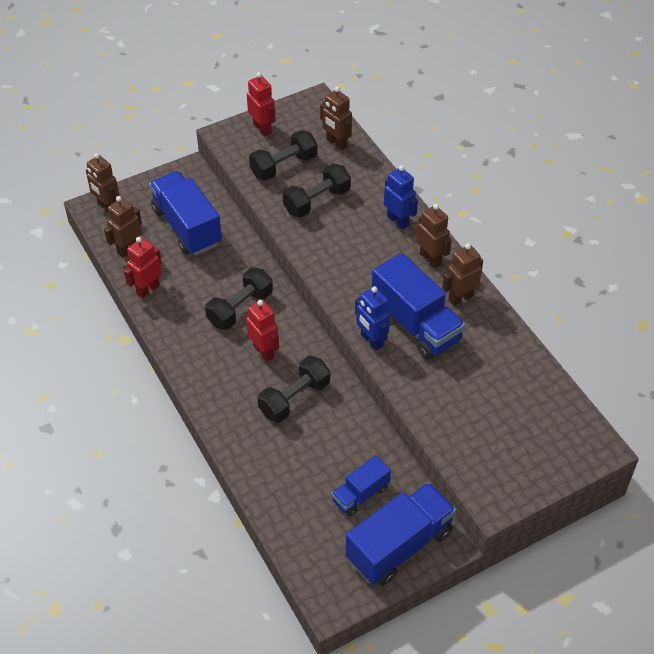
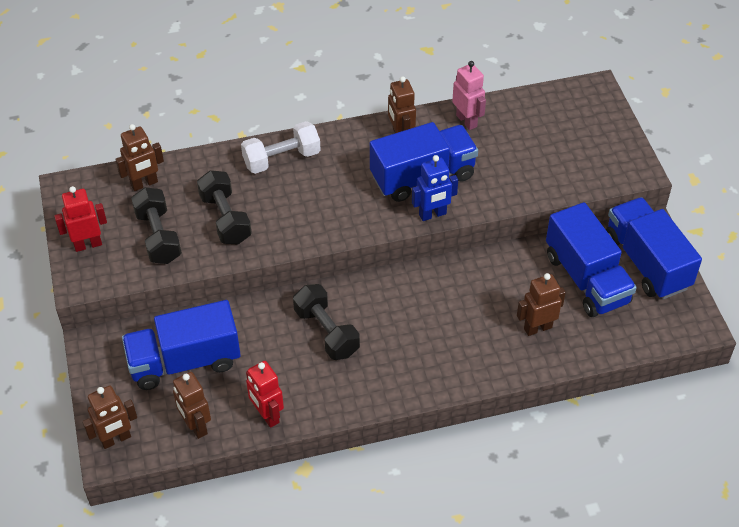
camera: 75 degrees left, 0 degrees up
(264, 351) = (392, 321): red robot -> none
(294, 398) = (461, 307): black dumbbell -> none
(360, 494) = (586, 279): blue truck -> blue truck, size x1.80
(398, 221) = (282, 159): blue robot -> white dumbbell
(431, 259) = (343, 146): brown robot -> brown robot (537, 328)
(503, 345) = (467, 121): none -> pink robot

